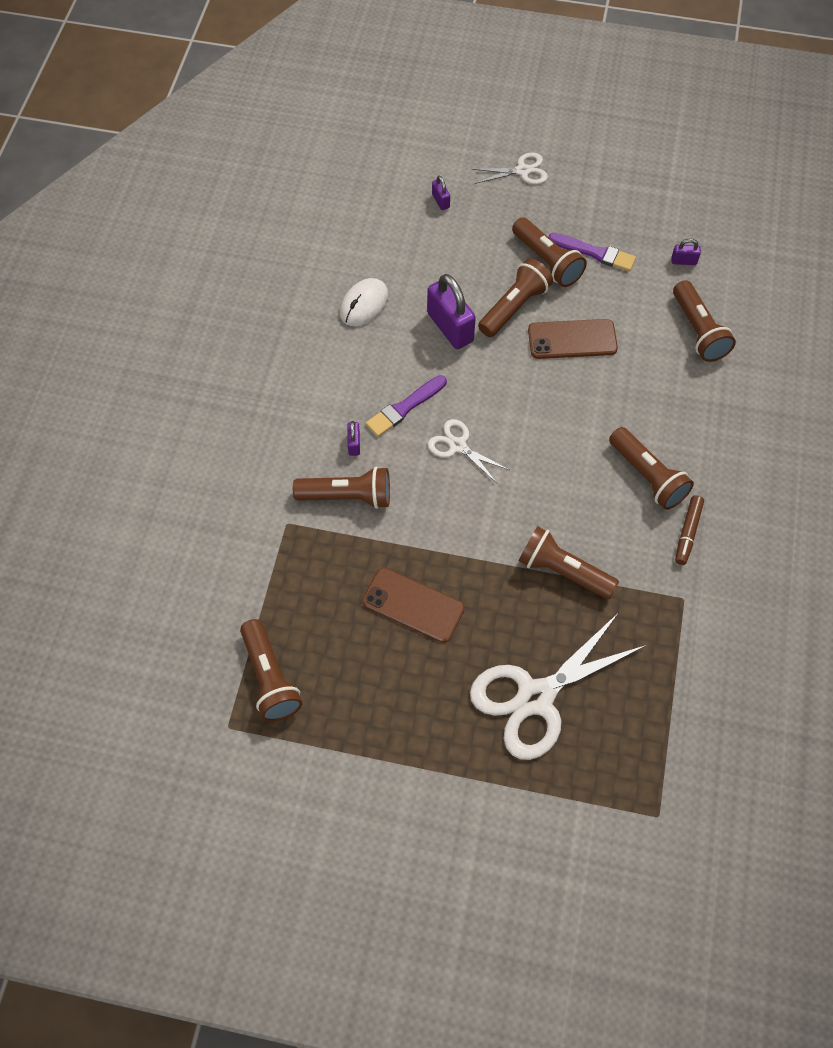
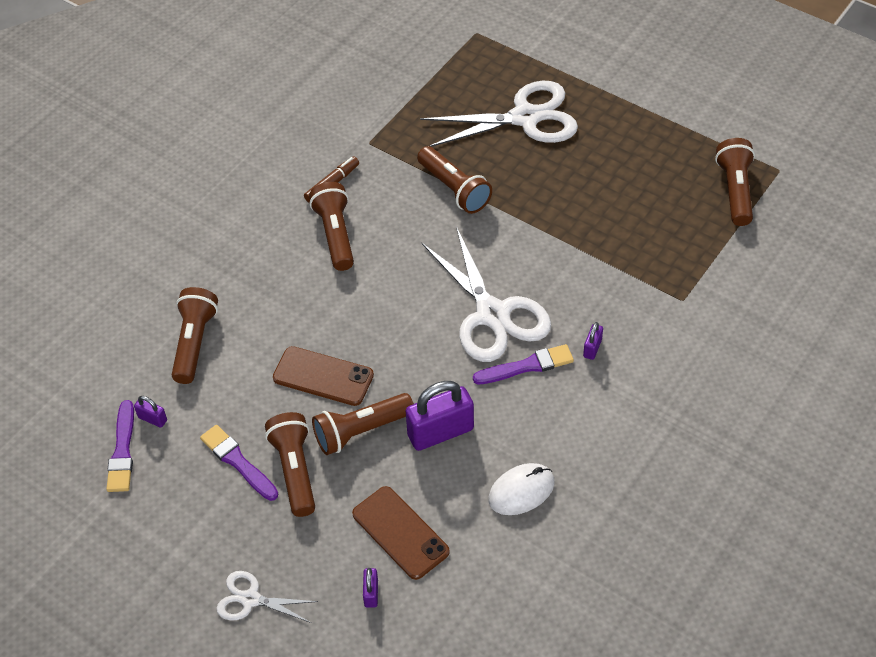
camera: 155 degrees left, 10 degrees down
(347, 496) = (617, 304): brown flashlight -> none
(413, 605) = (594, 204): brown phone -> brown phone (400, 533)
(450, 327) = (440, 432): purple padlock -> purple padlock turned 75 degrees clockwise
(457, 446) = (492, 314): white scissors -> white scissors, size x1.96
(687, 232) = (122, 450): none -> purple brush

